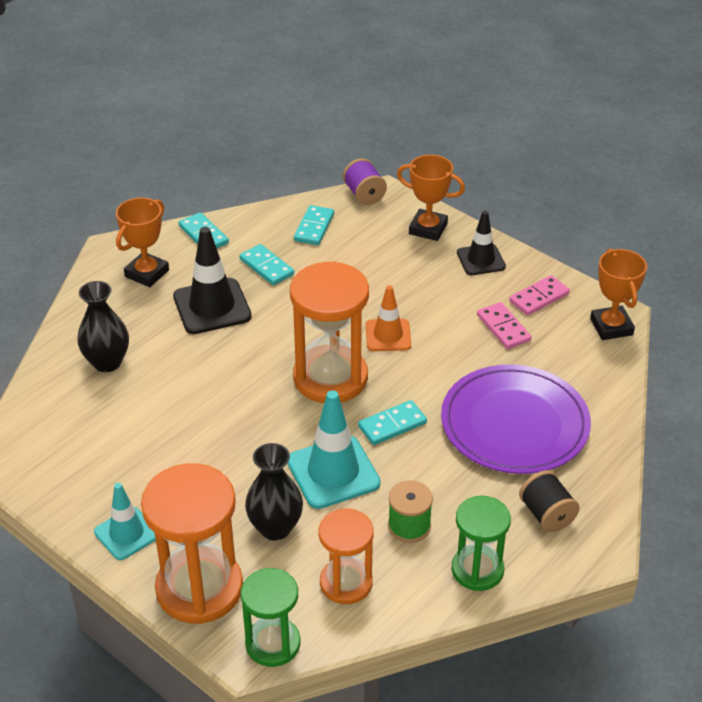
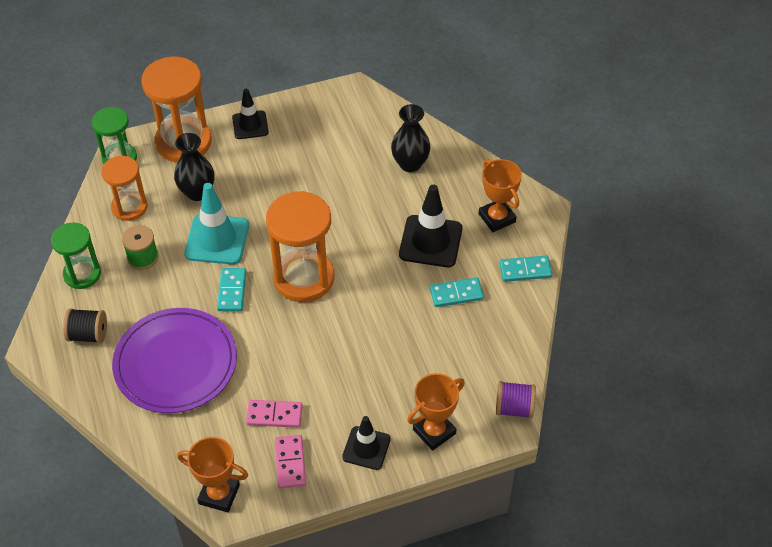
camera: 120 degrees right, 10 degrees up
(126, 534) = (250, 125): turquoise traffic cone -> black traffic cone
(314, 227) = (488, 348): turquoise domino -> none
(388, 335) = (322, 334): orange traffic cone -> none

